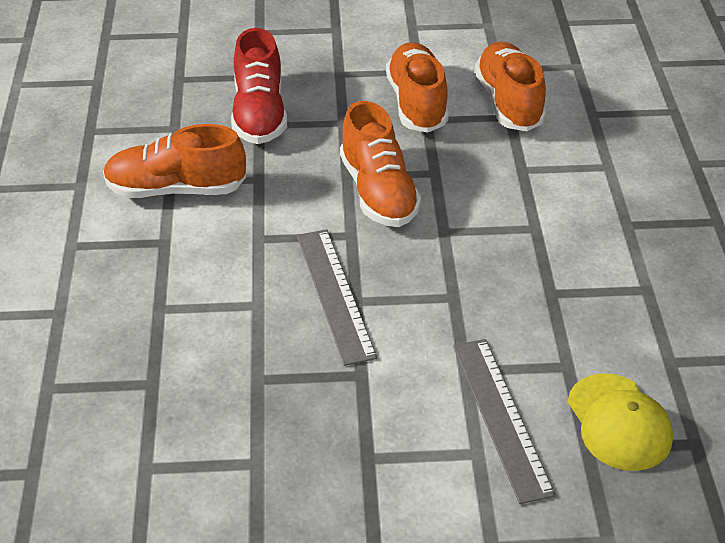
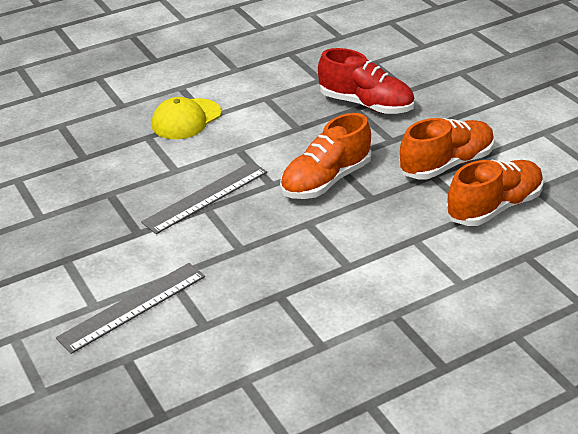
camera: 65 degrees right, 5 degrees down
(176, 190) = (259, 102): orange shoe -> none
(259, 114) = (366, 104): red shoe -> red shoe turned 120 degrees counterclockwise
(619, 422) = (160, 368): yellow cap -> yellow cap (186, 119)

